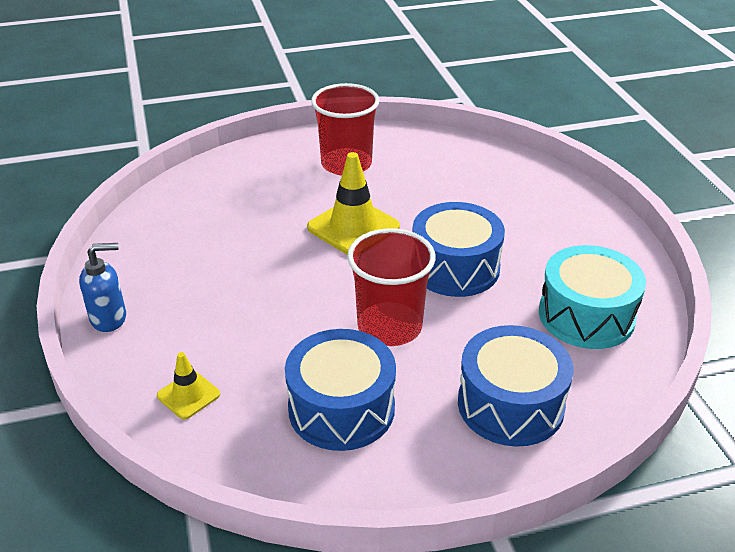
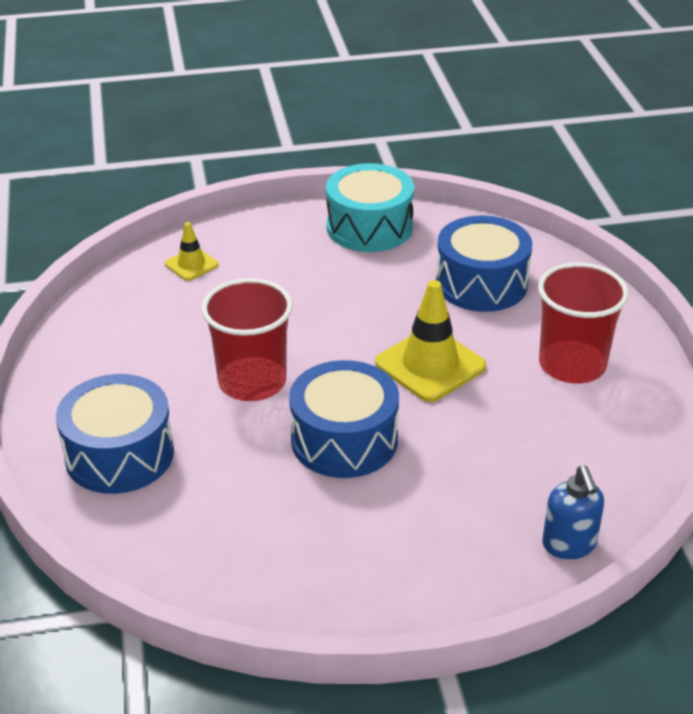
camera: 95 degrees right, 0 degrees up
(109, 318) = (298, 219): blue soap dispenser -> blue soap dispenser (569, 545)
(341, 408) = (149, 346): blue drum -> blue drum (481, 283)
(586, 315) = (237, 540): turquoise drum -> turquoise drum (369, 227)

